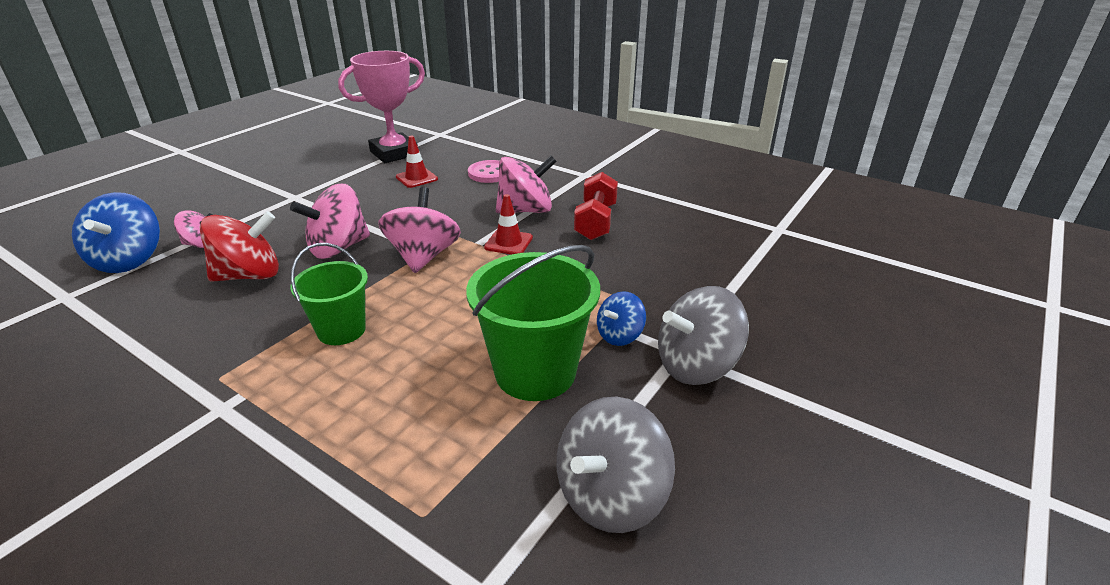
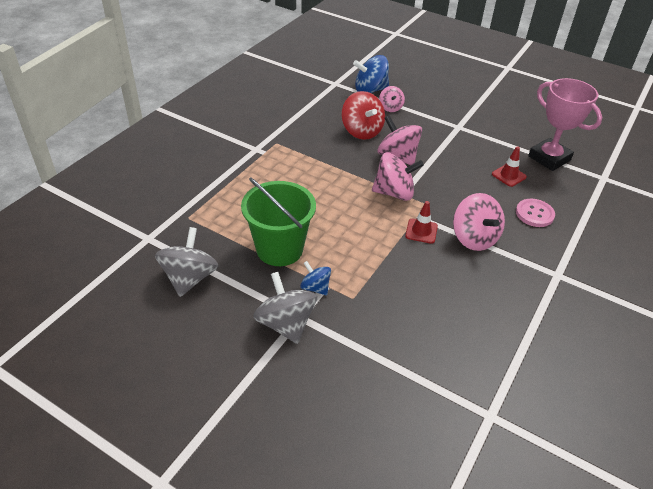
camera: 85 degrees right, 10 degrees up
(341, 330) = (314, 173): green bucket -> none
(596, 222) = (466, 280): red dumbbell -> none
(610, 496) = (189, 278): grey spinning top -> grey spinning top turned 60 degrees clockwise

